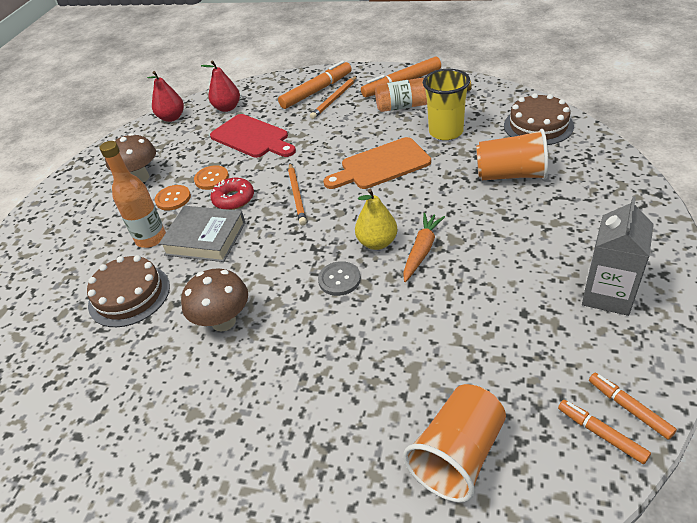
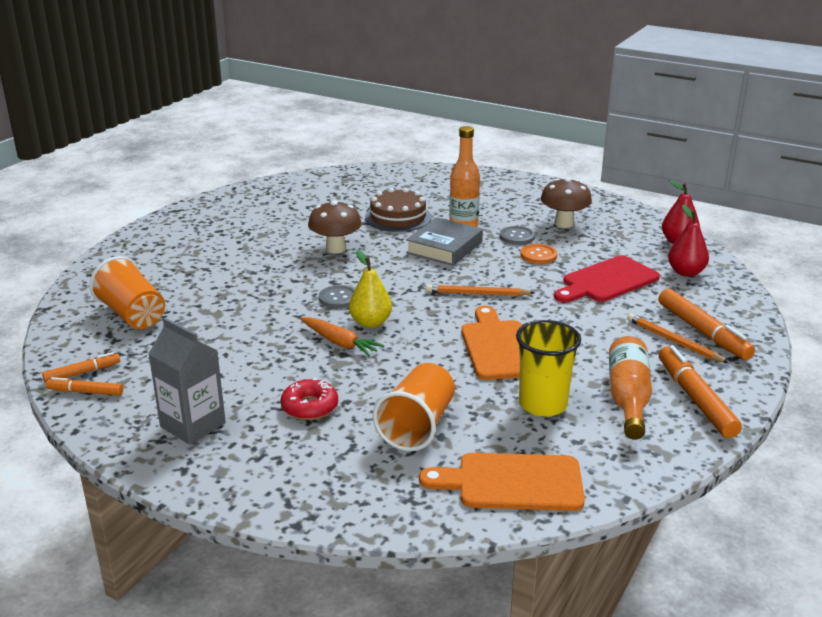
camera: 100 degrees right, 15 degrees down
(173, 199) = (517, 237): orange button -> grey button
(233, 199) = (495, 263): red donut -> red donut (310, 407)
(538, 126) = (512, 483): brown cake -> orange cutting board
(629, 408) = (85, 392): orange marker -> orange marker turned 150 degrees counterclockwise

